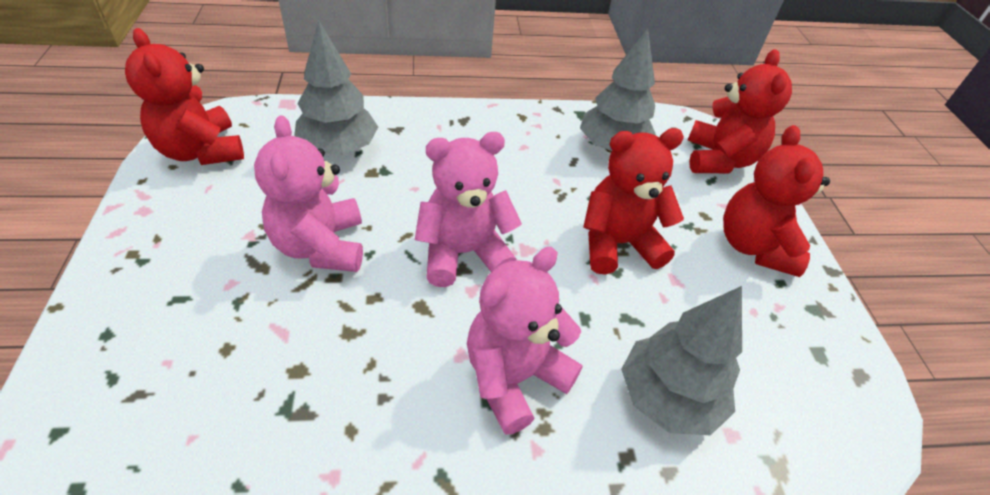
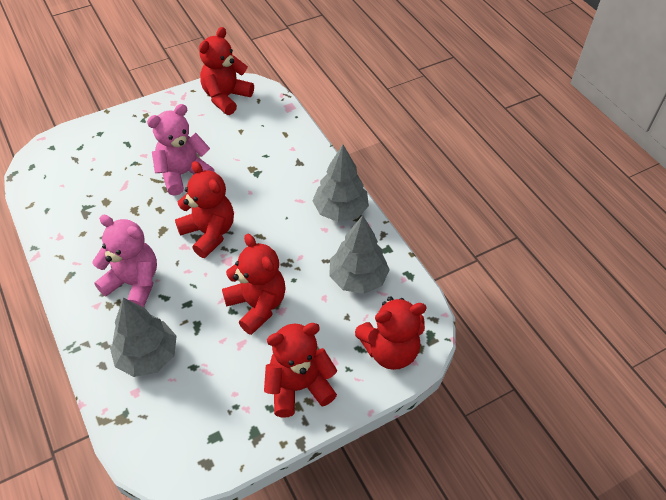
camera: 70 degrees right, 5 degrees up
(339, 148) = (263, 146): grey tree -> grey tree (340, 210)
(463, 253) = (209, 233): pink teddy bear -> red teddy bear

